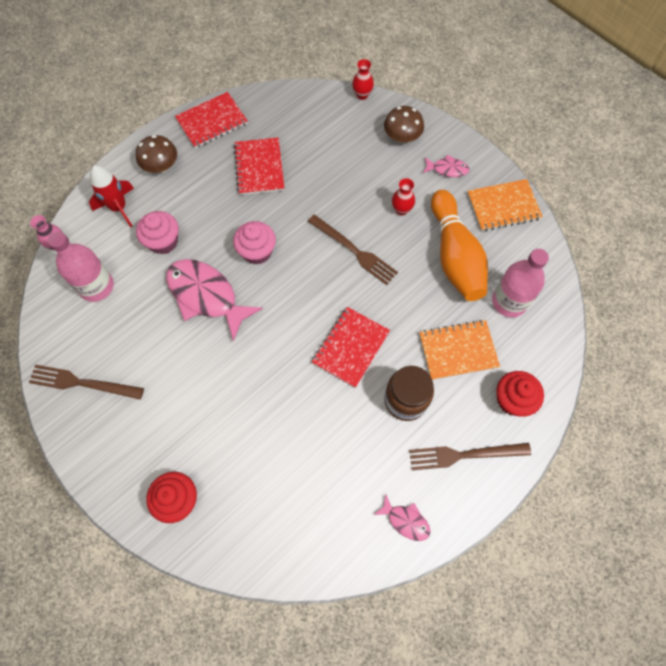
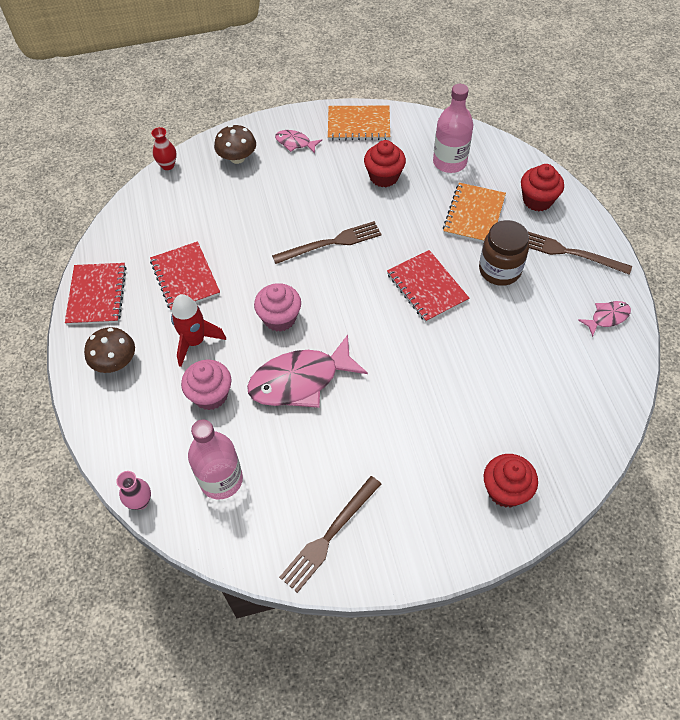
camera: 60 degrees left, 10 degrees down
(119, 208) = (137, 422): red rocket -> red rocket (195, 342)
(259, 167) = (185, 277): red notebook -> red notebook turned 45 degrees clockwise
(401, 210) = (313, 191): red vase -> none
(447, 169) = (295, 143): pink fish -> pink fish turned 105 degrees counterclockwise
(454, 256) = (384, 177): orange bowling pin -> red cupcake
(464, 455) = (569, 252): brown fork -> brown fork turned 90 degrees clockwise
(503, 206) = (358, 125): orange notebook -> orange notebook turned 75 degrees clockwise

